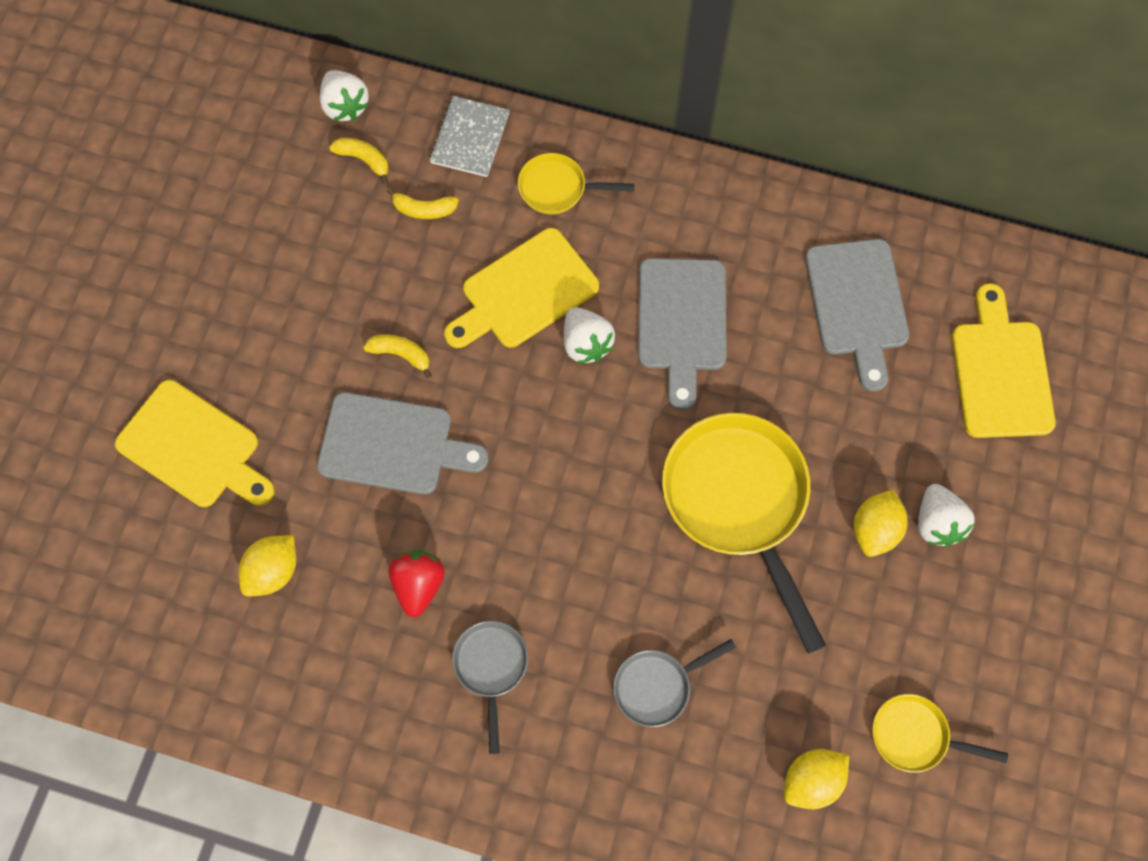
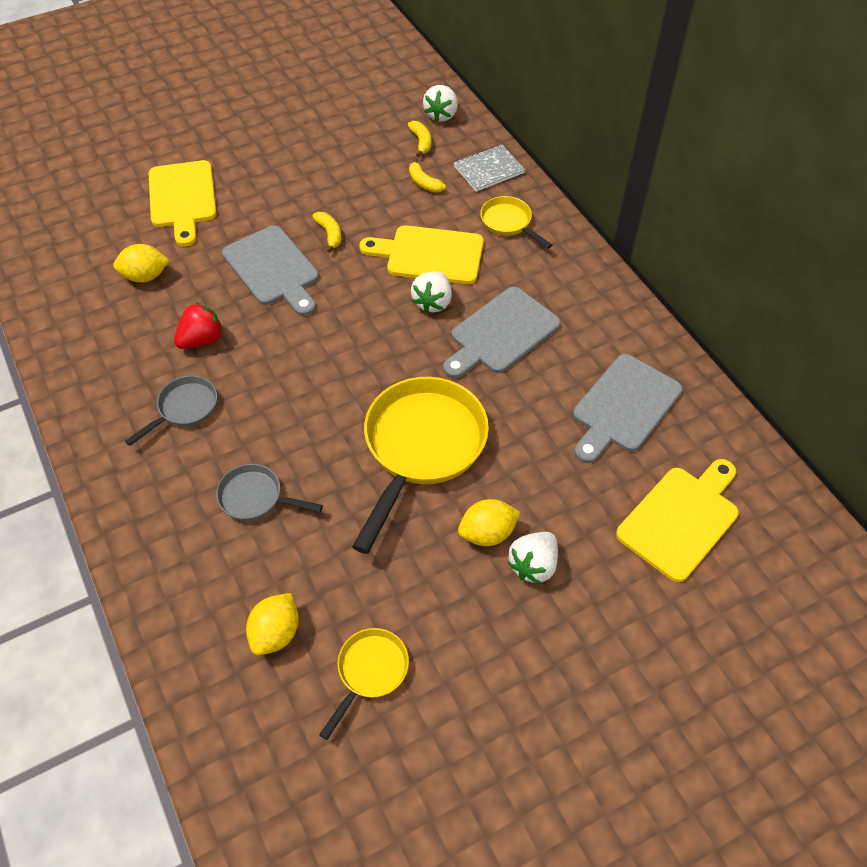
camera: 45 degrees right, 15 degrees down
(812, 781) = (276, 633): yellow lemon -> yellow lemon turned 75 degrees counterclockwise
(915, 736) = (370, 672): yellow pan -> yellow pan turned 60 degrees clockwise

